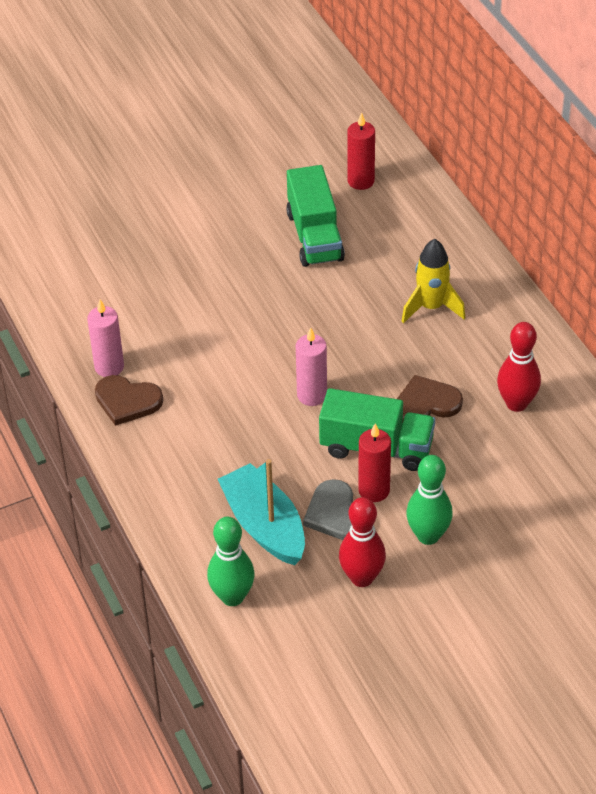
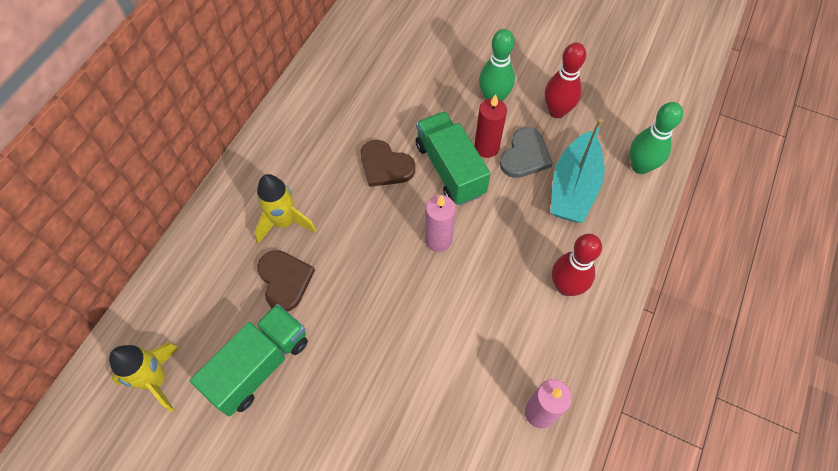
camera: 130 degrees left, 15 degrees up
(127, 401) = (559, 366): brown heart -> brown heart (284, 280)
(361, 181) = (156, 380): red candle -> yellow rocket
(516, 403) = (342, 117): red bowling pin -> red bowling pin (566, 287)

